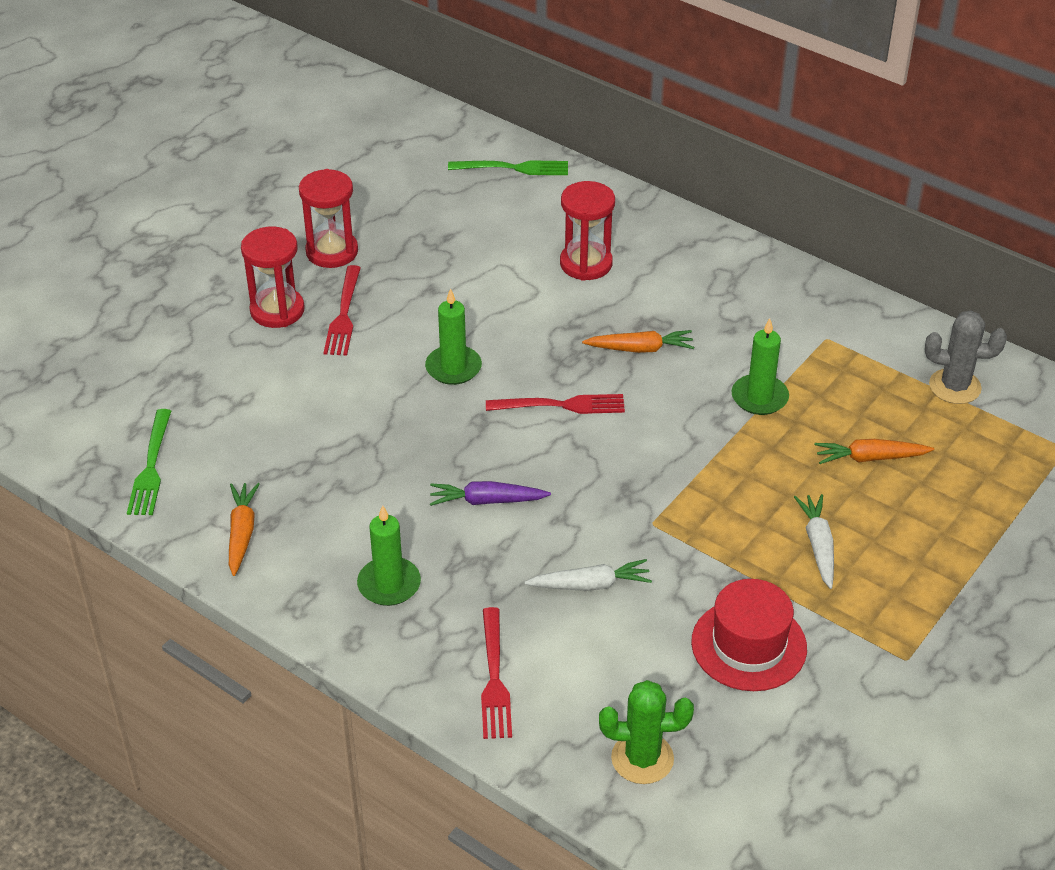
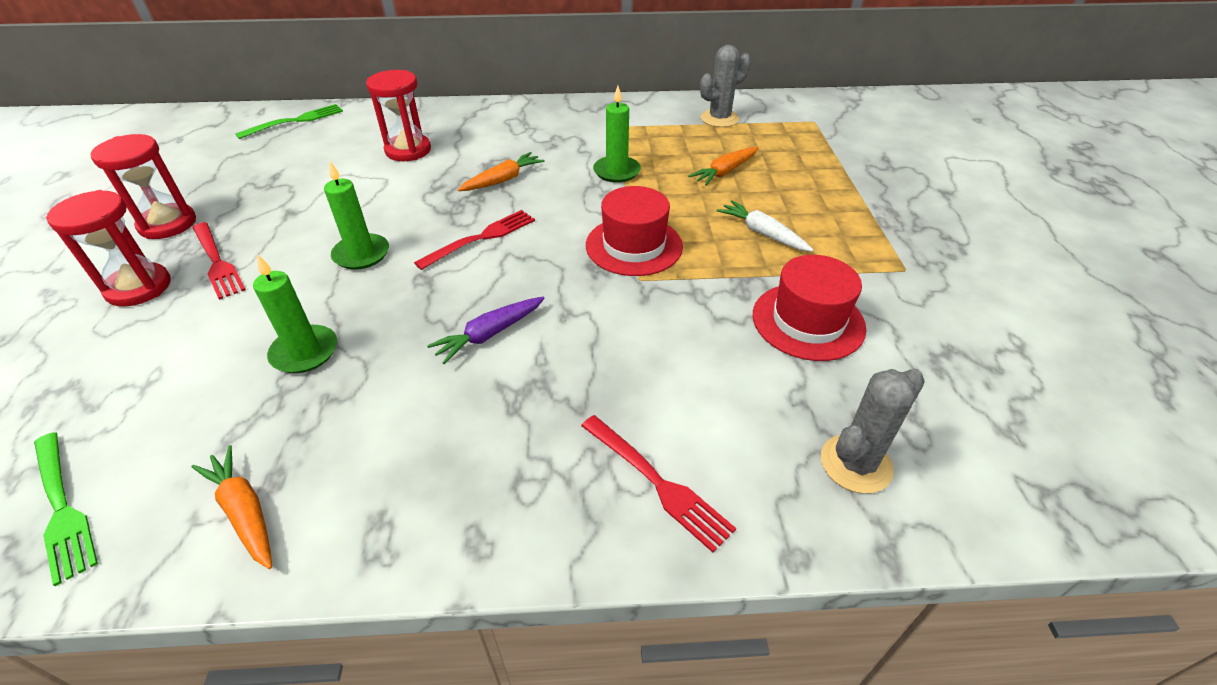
camera: 40 degrees left, 0 degrees up
(389, 584) = (465, 460): green candle -> green candle (305, 352)
(590, 584) = (646, 349): white carrot -> none
(642, 758) = (856, 464): green cactus -> grey cactus
(683, 488) = (634, 246): none -> red hat

